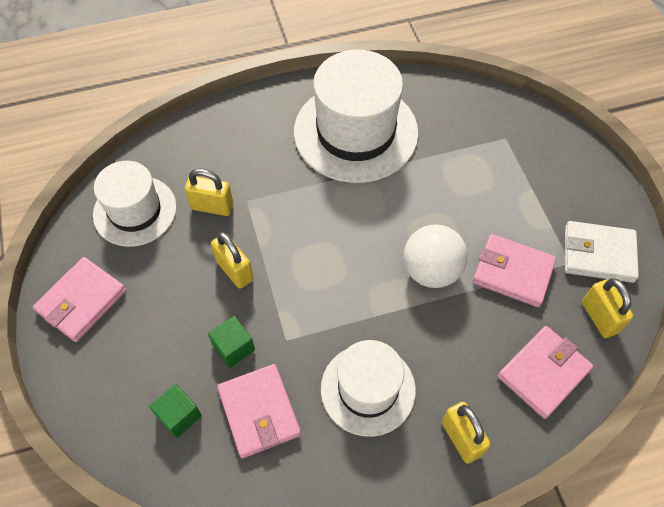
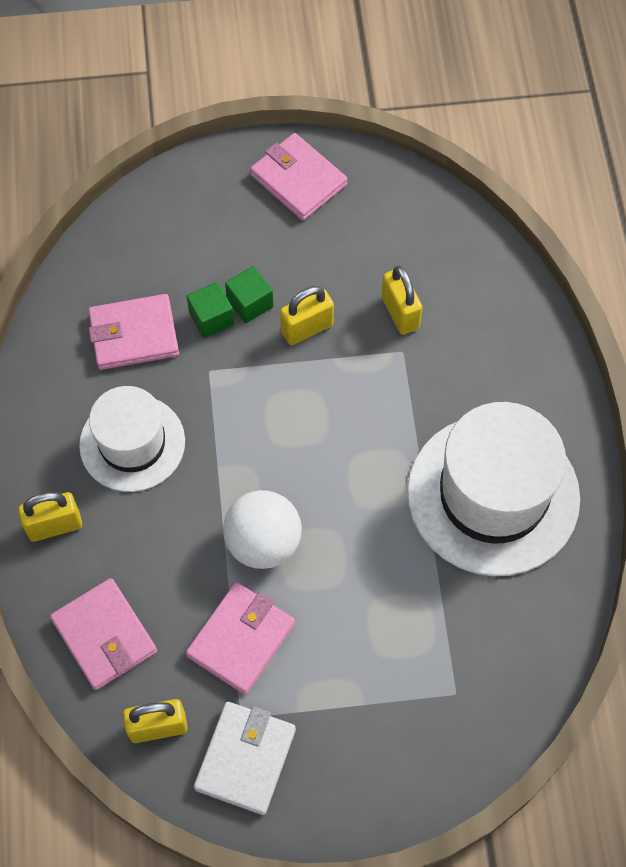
camera: 100 degrees right, 5 degrees up
(135, 211) = (407, 233): white hat -> none
(179, 416) = (148, 262): green cube -> green cube (250, 303)
(212, 206) = (400, 313): yellow padlock -> yellow padlock turned 45 degrees counterclockwise

